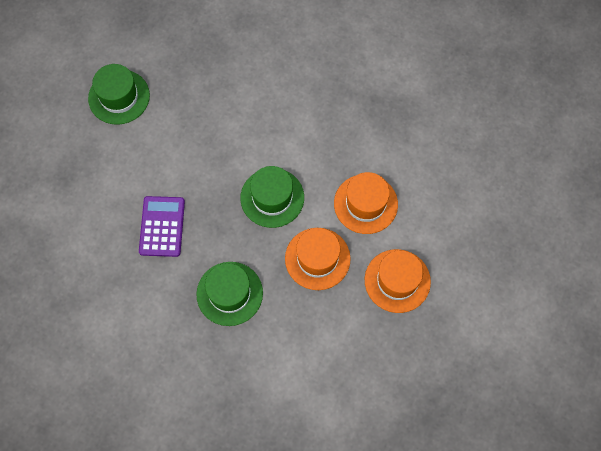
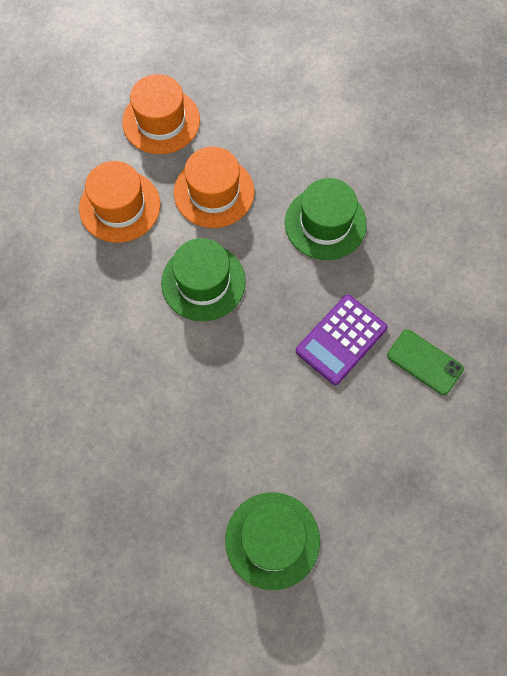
camera: 140 degrees left, 0 degrees up
(102, 251) = (424, 362): none -> green phone

